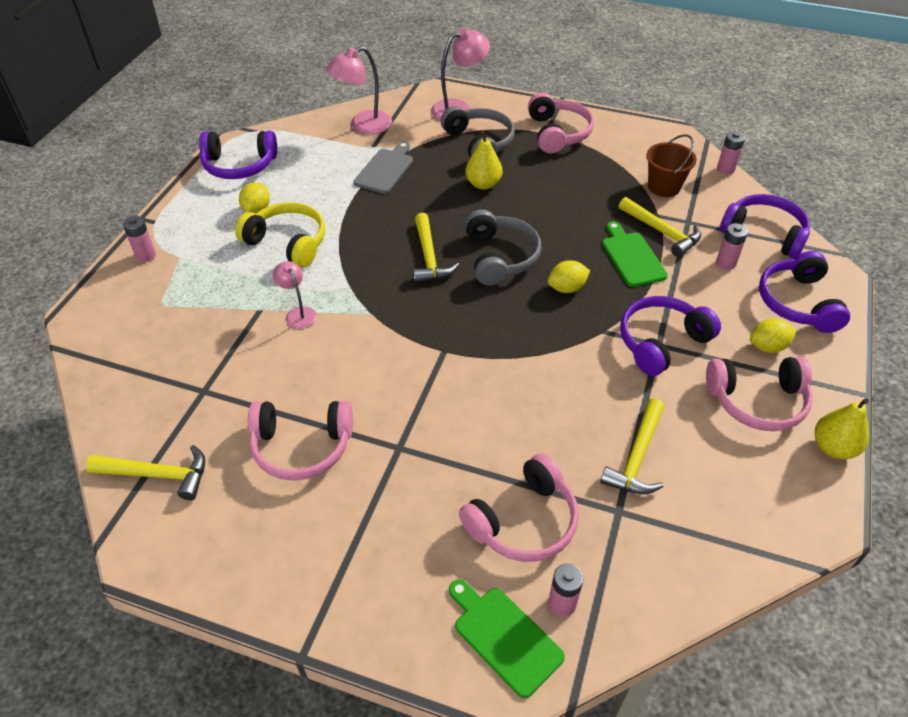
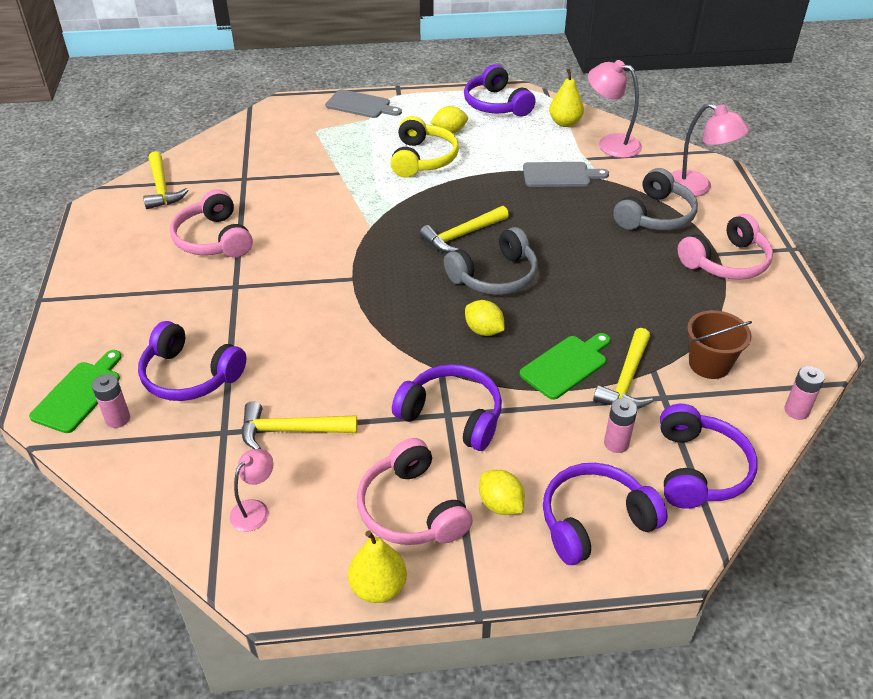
camera: 65 degrees right, 5 degrees down
(146, 255) = (360, 105): pink battery -> grey cutting board
(298, 313) = (347, 191): pink lamp -> pink lamp (255, 509)
(483, 184) = (592, 236): yellow pear -> yellow pear (565, 123)
(523, 521) = (190, 375): pink headphones -> purple headphones

